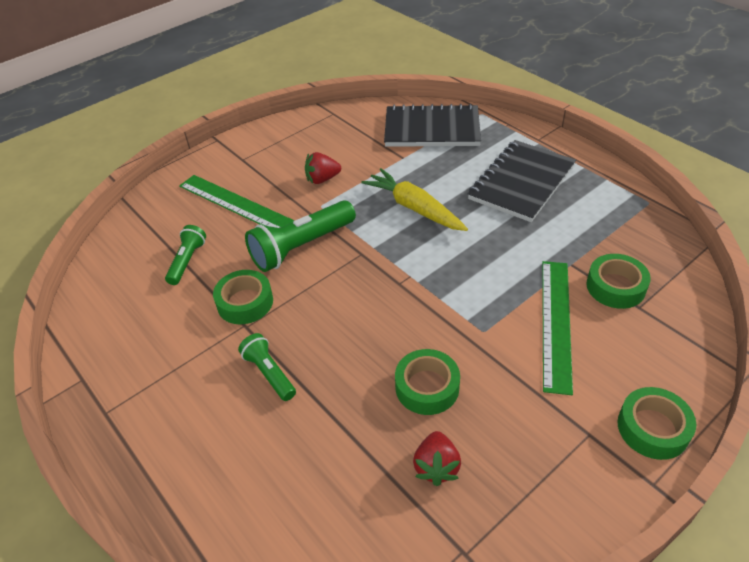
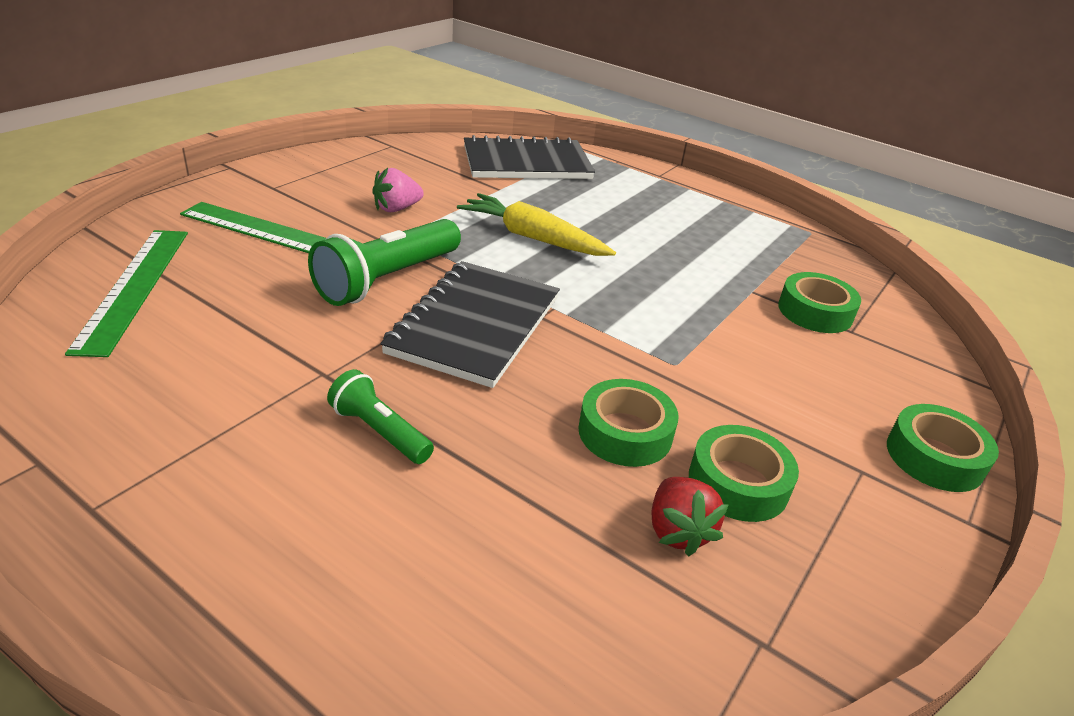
camera: 20 degrees left, 10 degrees down
(187, 261) = (210, 299): green flashlight -> none
(245, 302) = (317, 345): green tape -> green tape (738, 483)
(322, 179) = (396, 209): red strawberry -> pink strawberry
(522, 182) = (658, 214): black notebook -> black notebook (475, 325)
(556, 323) = (762, 351): green ruler -> green ruler (134, 287)

